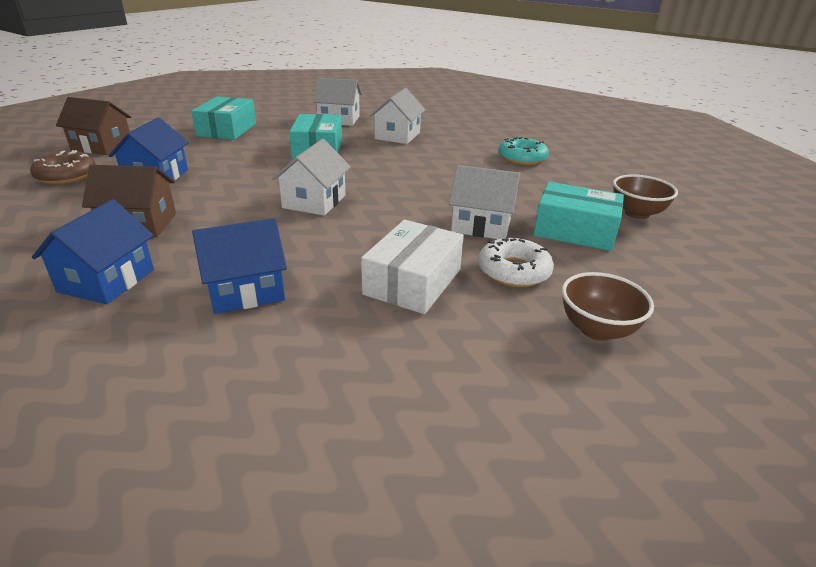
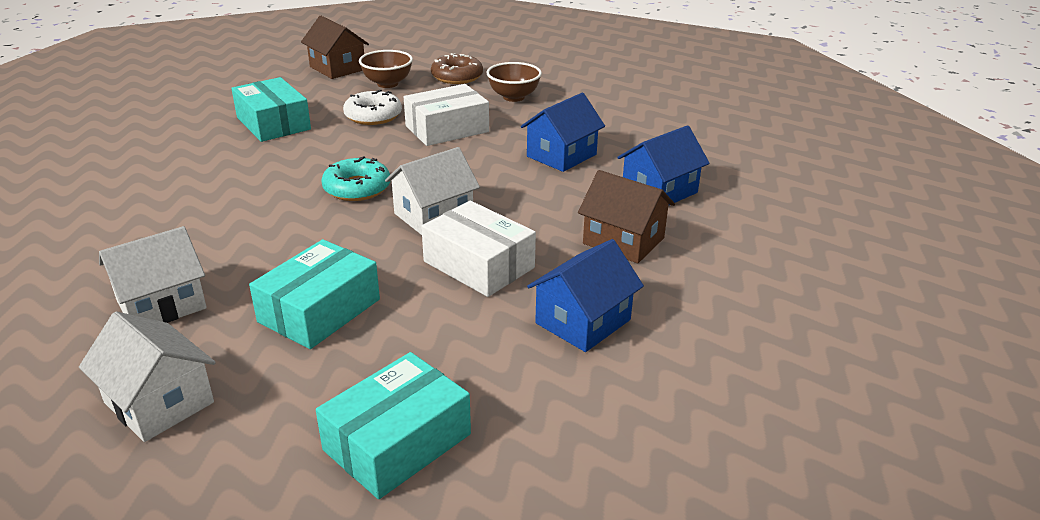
camera: 145 degrees left, 0 degrees up
(66, 175) = (710, 369): brown donut -> brown donut (457, 76)
(102, 146) = (654, 459): brown house -> brown house (337, 68)
(246, 290) = (561, 155): blue house -> blue house turned 60 degrees counterclockwise
(248, 184) = (479, 264): none -> white box
(481, 225) = (330, 147): white house -> none
(522, 158) = (119, 202): turquoise donut -> turquoise donut (357, 188)
(637, 213) = (194, 119): brown bowl -> brown bowl (513, 97)

